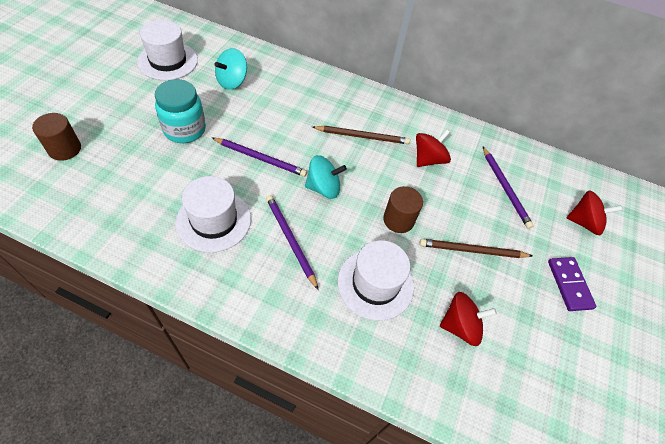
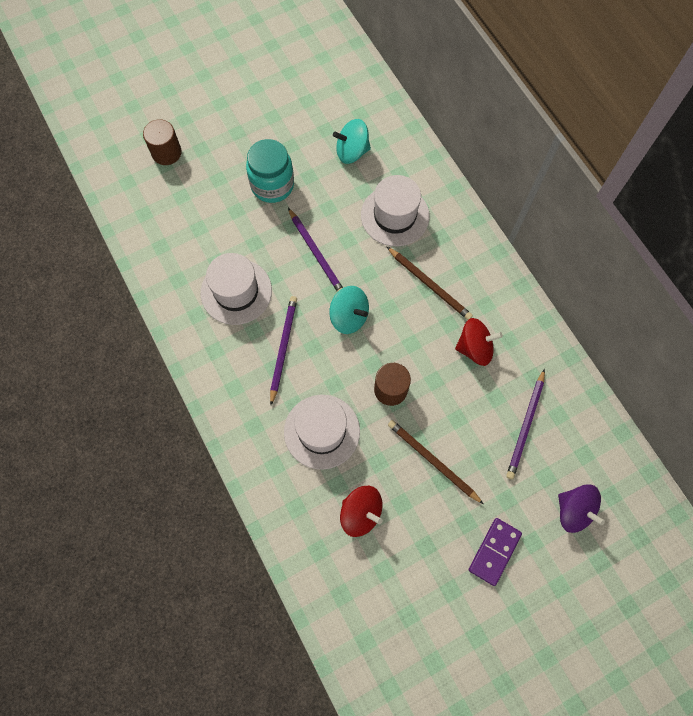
camera: 45 degrees right, 15 degrees up
(168, 61) = (309, 95): white hat -> white hat (395, 215)
(584, 222) = (574, 510): red spinning top -> purple spinning top

